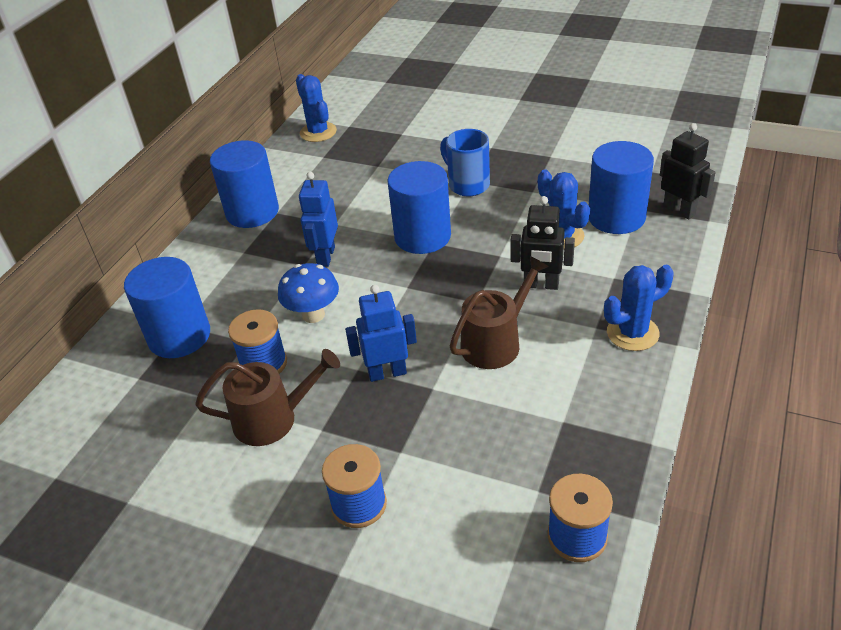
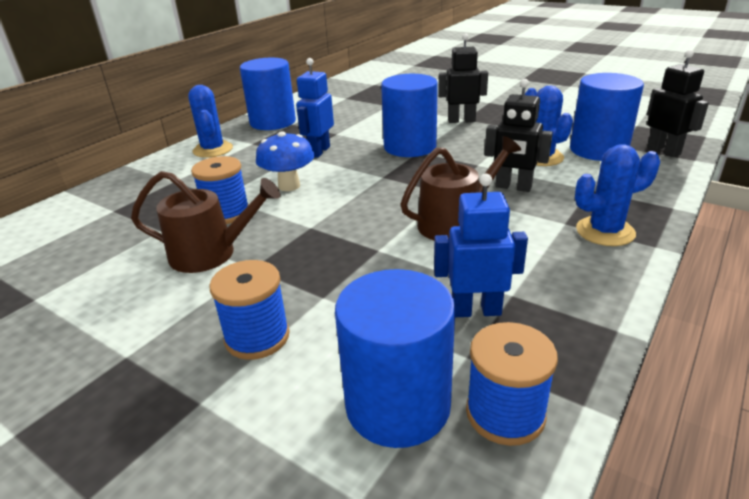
camera: 10 degrees right, 10 degrees down
(179, 336) = (166, 187): blue cylinder -> blue cylinder (398, 405)
(318, 132) = (348, 86): blue cactus -> blue cactus (213, 150)
(387, 373) = (338, 233): blue robot -> blue robot (476, 310)
(467, 184) = (461, 120): blue mug -> black robot

